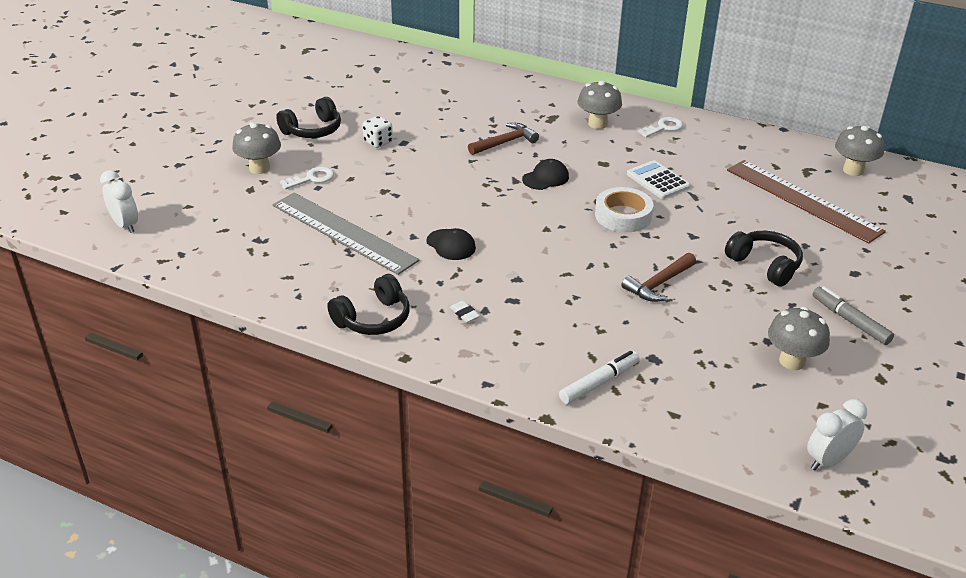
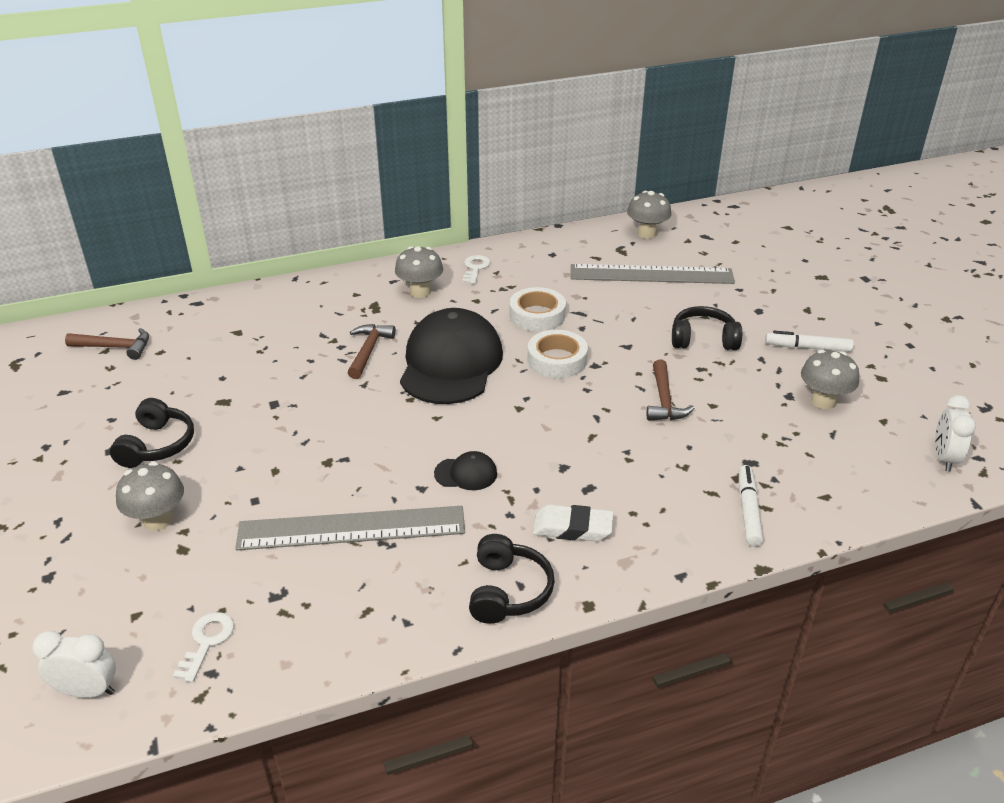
camera: 45 degrees left, 0 degrees up
(312, 178) = (234, 495): white key -> white key (207, 642)
(367, 66) = (115, 347): none -> brown hammer
(378, 142) = (247, 418): white dice -> none
(464, 314) = (572, 528): white eraser -> white eraser, size x1.97
(545, 178) = (451, 363): black cap -> black cap, size x2.40
(658, 180) = (537, 315): white calculator -> white tape
(802, 200) = (651, 274): brown ruler -> grey ruler
(850, 321) = (807, 348): grey marker -> white marker

